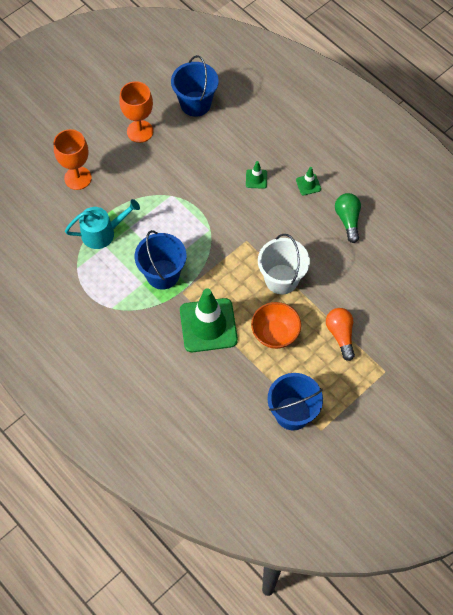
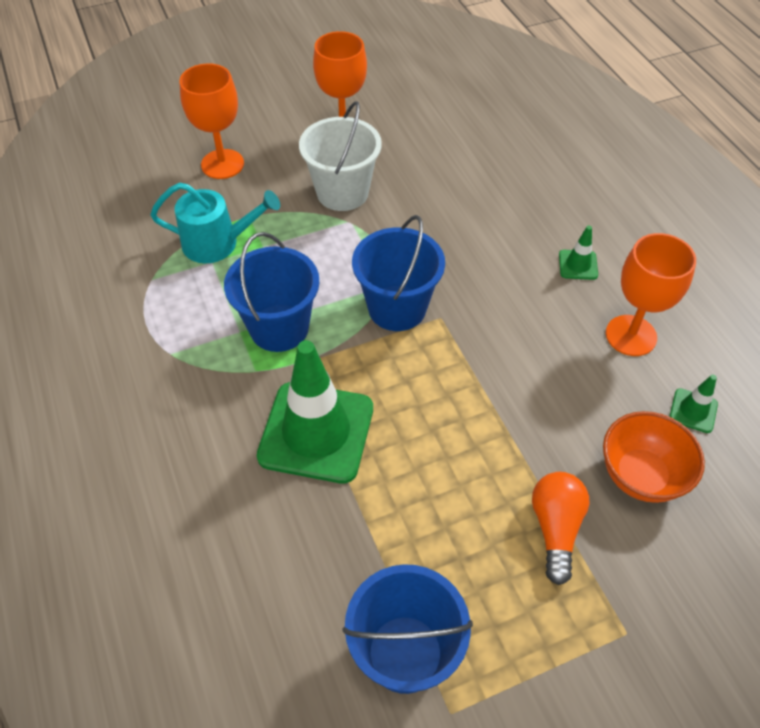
camera: 20 degrees right, 10 degrees down
(195, 103) = (440, 118): blue bucket -> blue bucket (397, 308)
(256, 179) = (494, 235): green traffic cone -> green traffic cone (693, 411)
(275, 334) = (430, 485): orange bowl -> orange bowl (641, 475)
(281, 279) = (478, 395): white bucket -> white bucket (342, 192)
(348, 220) = (631, 335): green light bulb -> orange goblet

